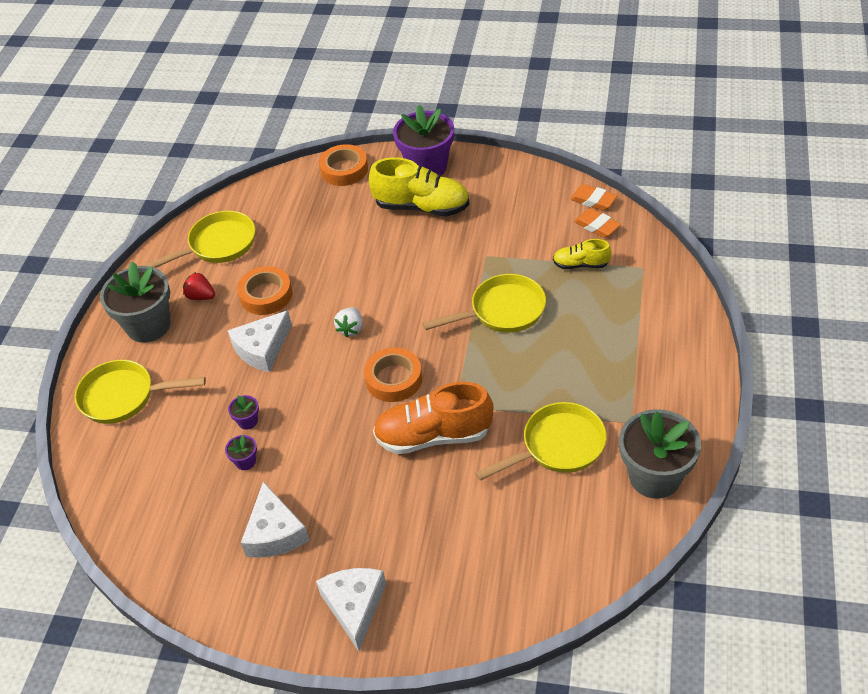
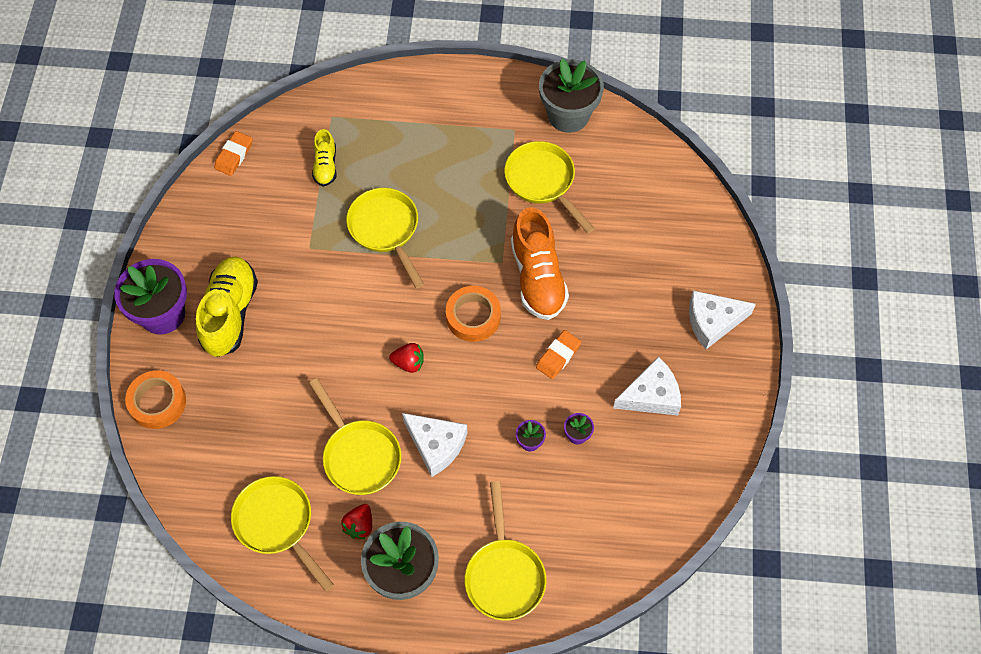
camera: 100 degrees left, 15 degrees up
(266, 295) = (359, 455): orange tape -> yellow pan
(351, 329) = (408, 363): white strawberry -> red strawberry
(597, 226) = (272, 153): orange eraser -> orange eraser (558, 356)

